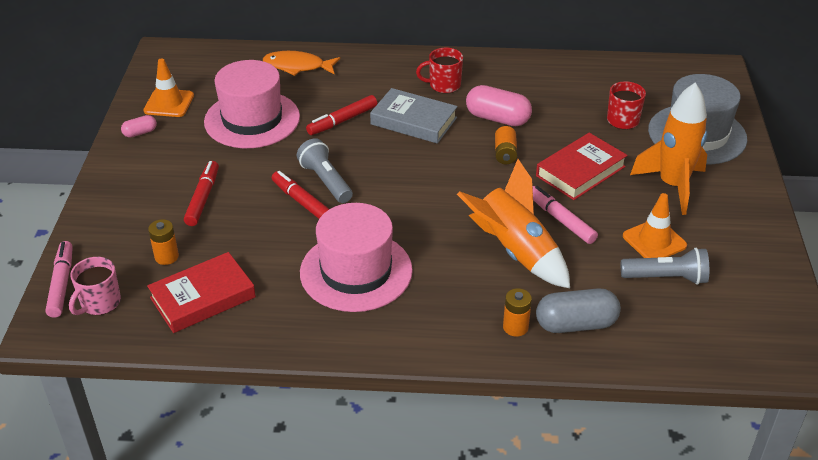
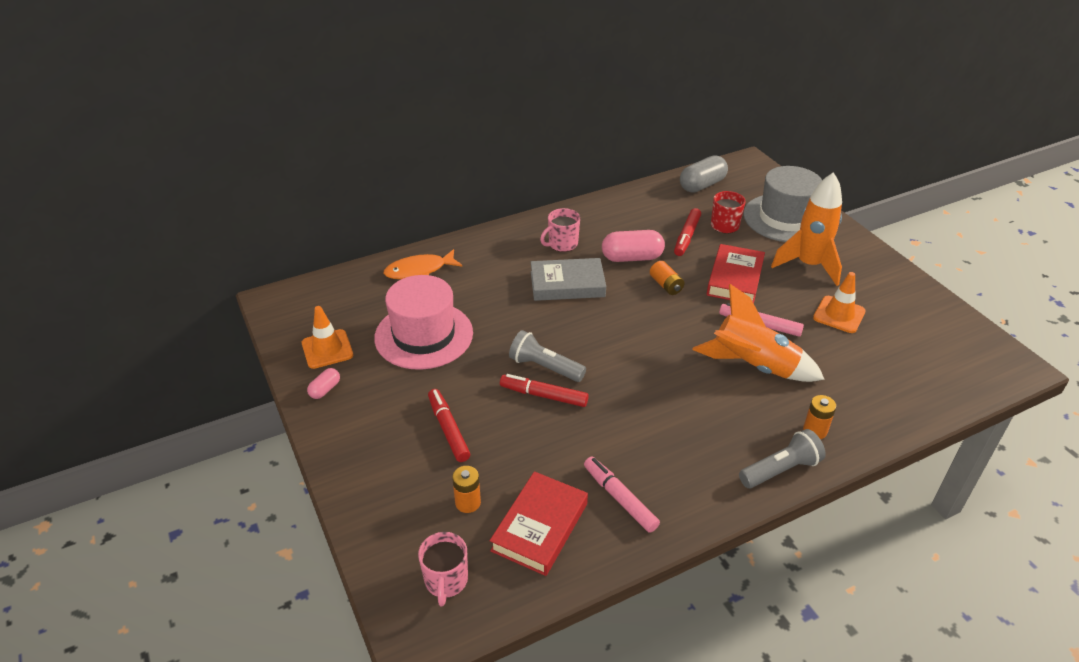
camera: 30 degrees left, 0 degrees up
(61, 284) = (388, 580): pink marker -> pink marker (620, 498)
(342, 121) = (507, 306): red marker -> red marker (686, 237)
(356, 271) = (648, 439): pink hat -> none
(443, 85) = (562, 244): red mug -> pink mug
(576, 324) = (853, 407): grey capsule -> grey capsule (702, 185)
(666, 278) = (875, 341): grey flashlight -> grey flashlight (781, 470)

